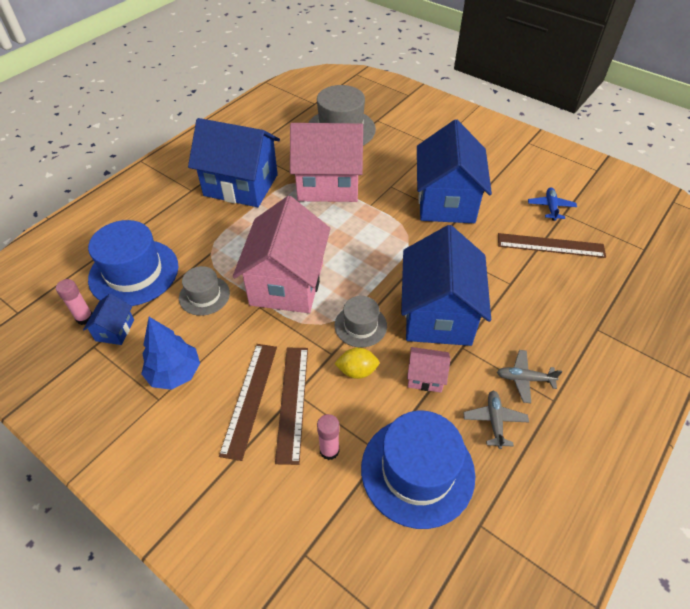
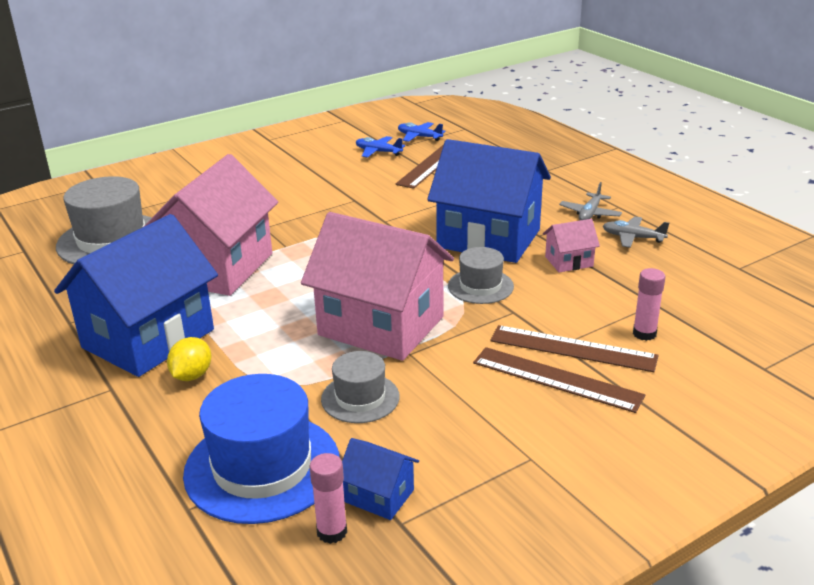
camera: 70 degrees left, 20 degrees down
(175, 373) = (492, 439): blue tree -> none
(357, 371) = (544, 299): yellow lemon -> yellow lemon (192, 375)
(417, 470) = (678, 287): blue hat -> none
(425, 377) = (569, 261): pink house -> pink house turned 45 degrees clockwise
(446, 201) = (322, 200): blue house -> none
(600, 224) = (419, 137): none -> blue plane

